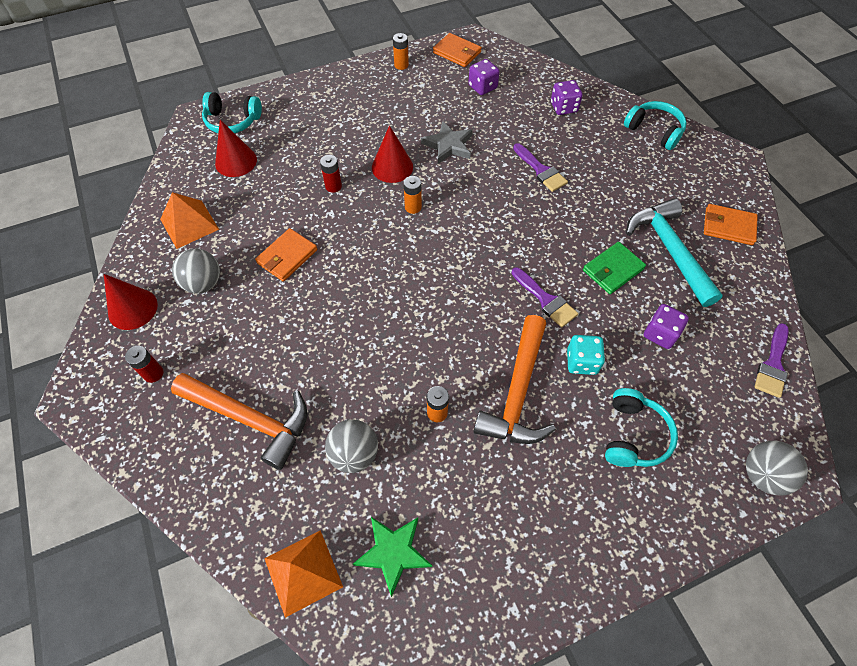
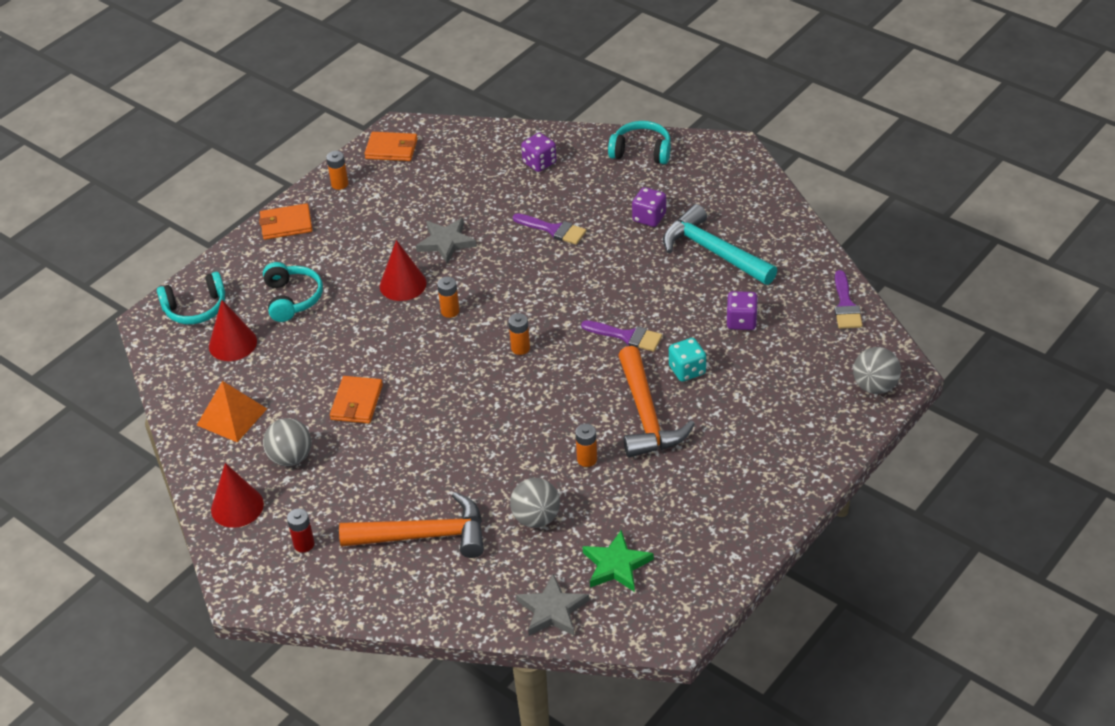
camera: 25 degrees left, 15 degrees down
(303, 572) = (552, 610): orange pyramid -> grey star
(333, 186) = (355, 325): red battery -> none
(448, 268) = (520, 348): none -> orange battery
(482, 87) = (443, 174): purple dice -> purple dice (649, 217)
(613, 270) = (672, 288): green wallet -> none
(634, 435) = (761, 403): turquoise headphones -> turquoise headphones (292, 299)
(728, 226) = (754, 211): orange wallet -> orange wallet (286, 224)

